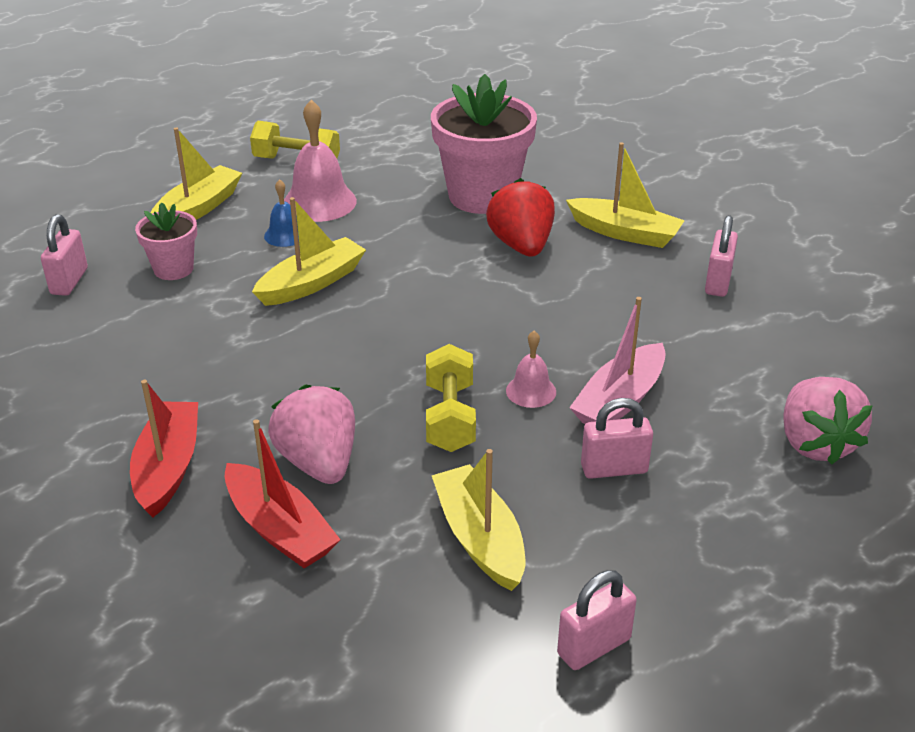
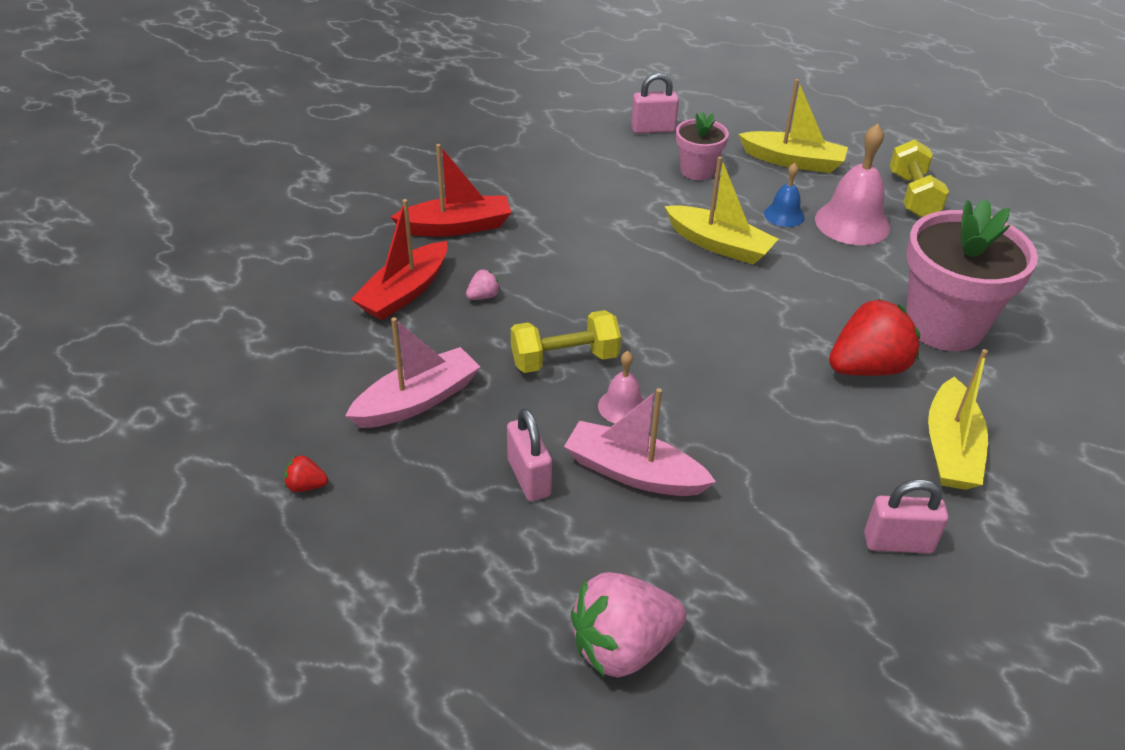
camera: 75 degrees right, 5 degrees up
(318, 462) = (483, 296): pink strawberry -> pink strawberry, size x0.42
(480, 538) = (417, 400): yellow boat -> pink boat
(594, 646) = (306, 486): pink padlock -> red strawberry

